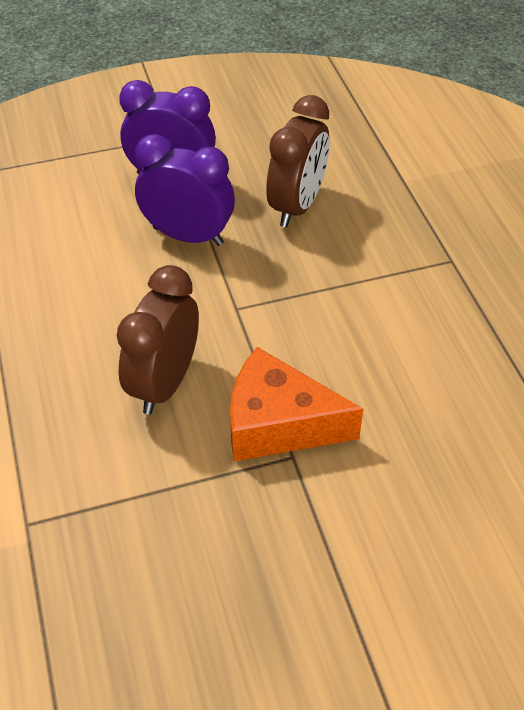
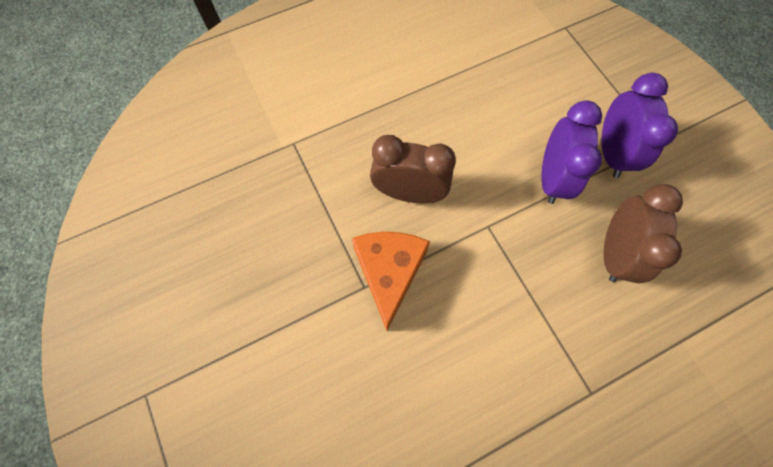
camera: 80 degrees right, 20 degrees up
(297, 206) = (613, 252): brown clock -> brown clock turned 90 degrees counterclockwise

